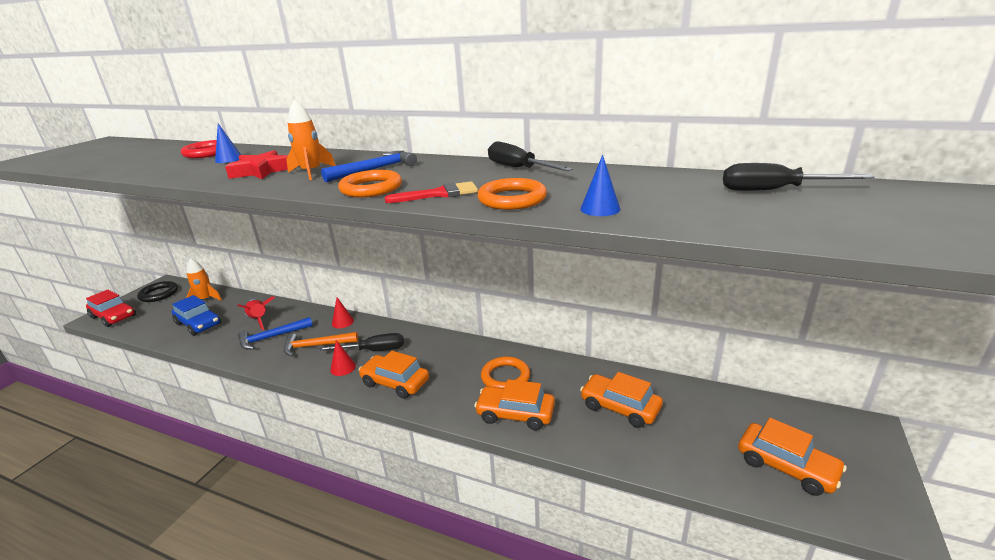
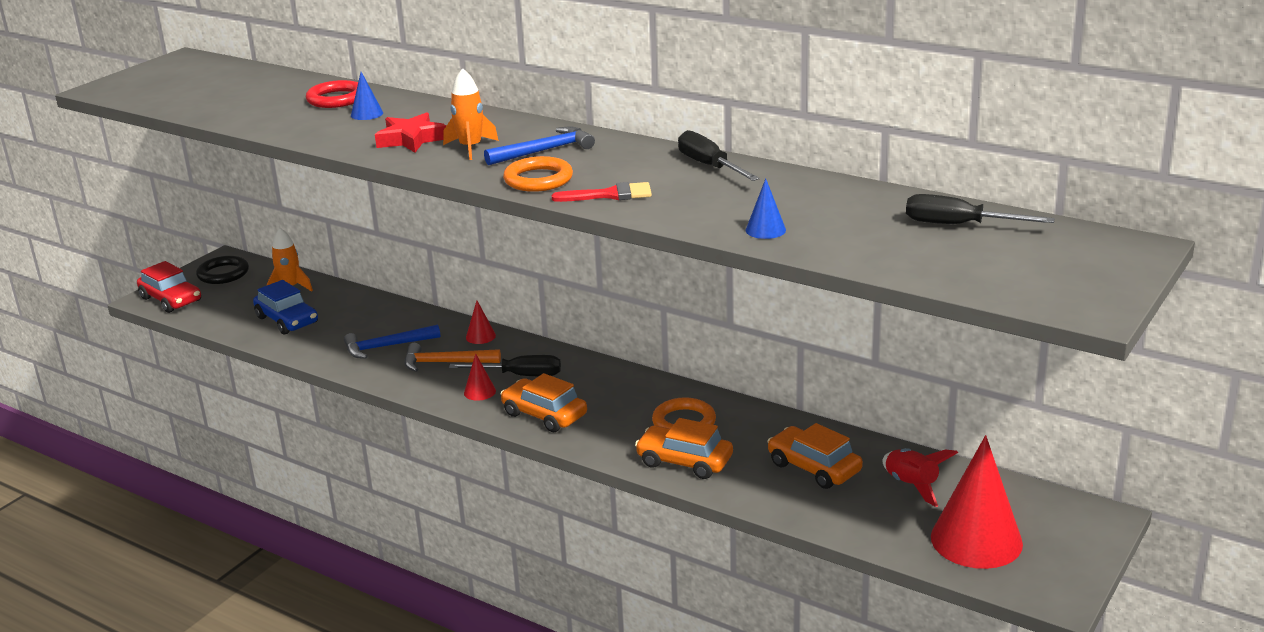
camera: 10 degrees right, 0 degrees up
(259, 320) = (367, 323): red rocket -> red rocket (912, 486)
(512, 199) = (683, 209): orange ring -> none
(786, 466) = (976, 540): orange car -> red cone

